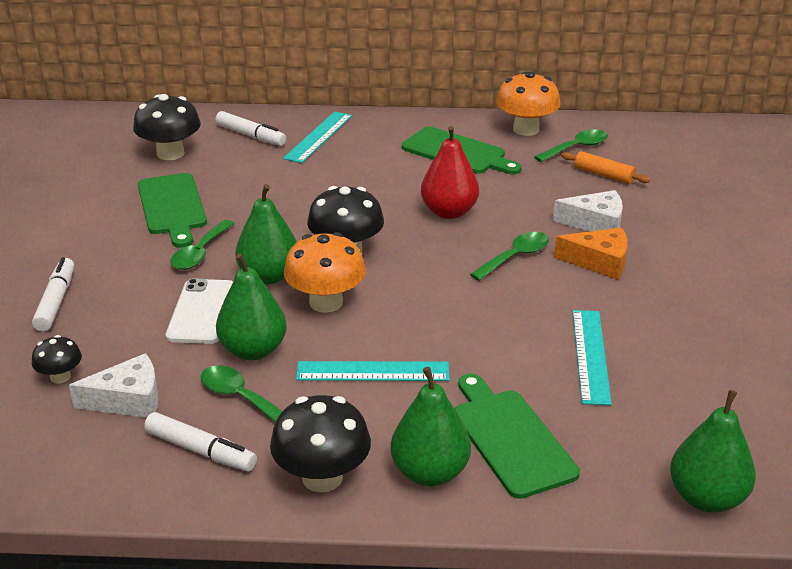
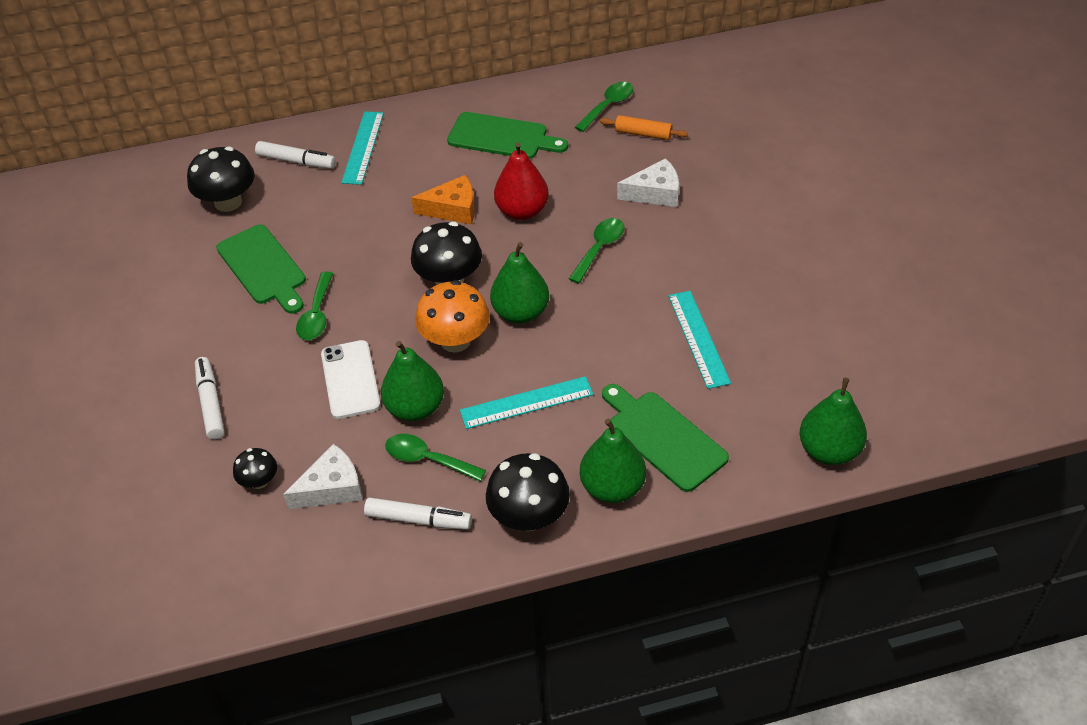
camera: 15 degrees left, 15 degrees up
(269, 276) = (392, 325): green pear -> green pear (521, 313)
(526, 129) = (554, 93): orange mushroom -> none
(599, 262) = (672, 236): orange cheese -> orange cheese (453, 209)

